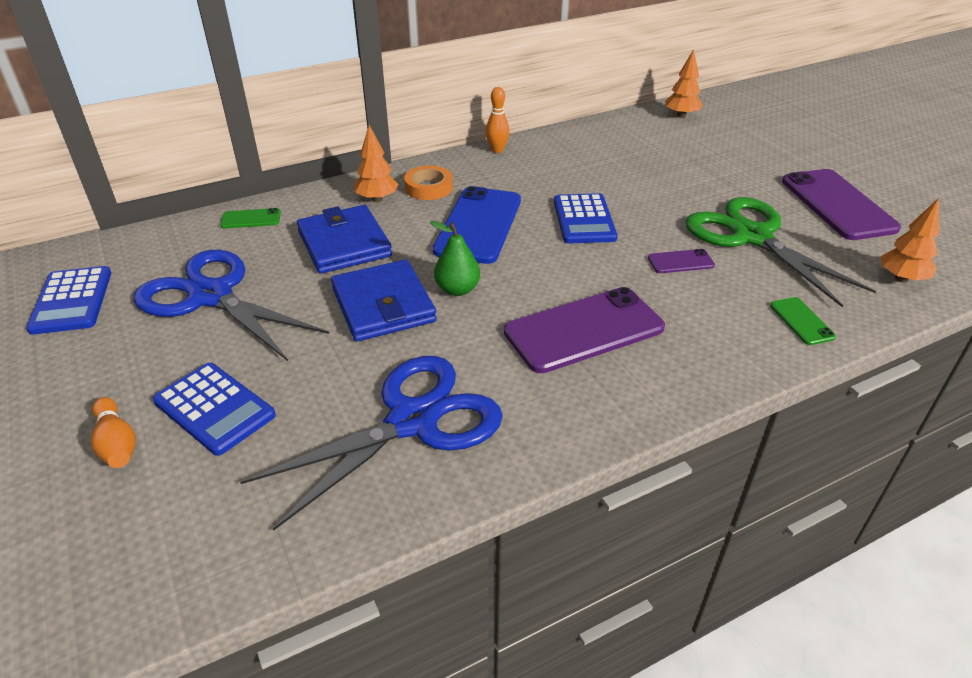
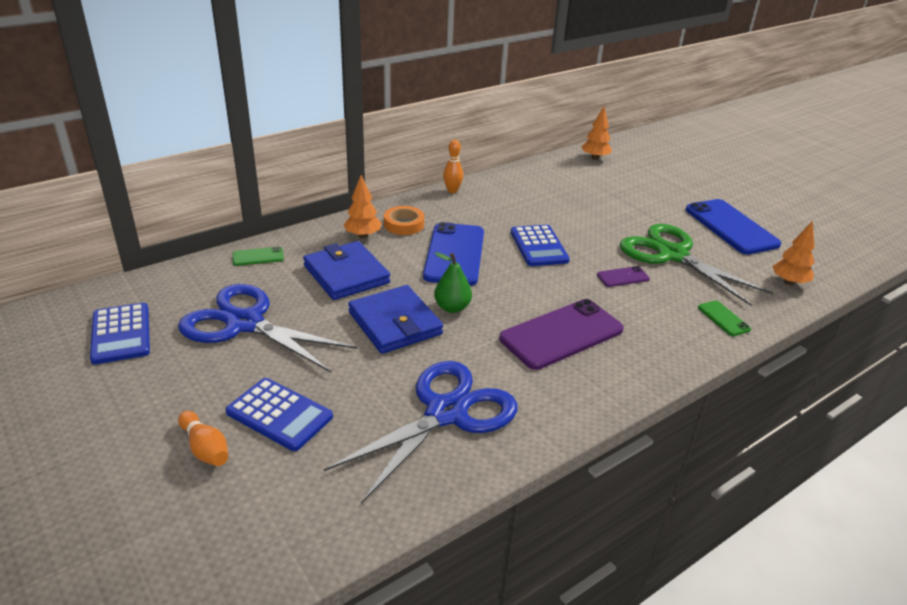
camera: 10 degrees left, 5 degrees down
(837, 204) = (730, 227): purple phone -> blue phone

